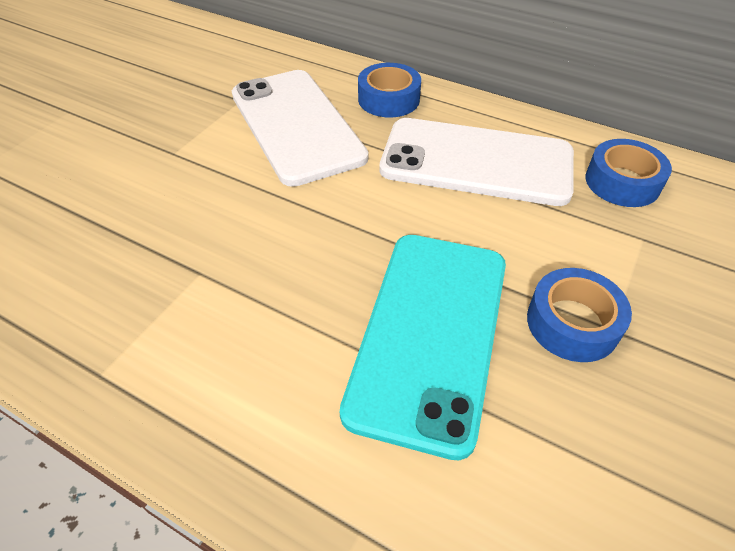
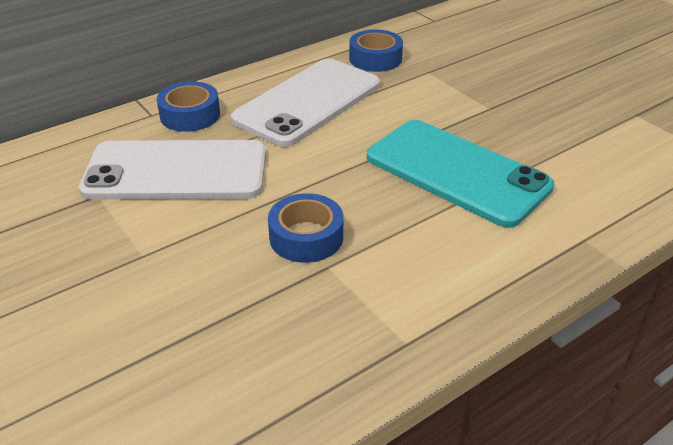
camera: 65 degrees left, 10 degrees down
(572, 323) = (478, 119): blue tape -> blue tape (306, 237)

